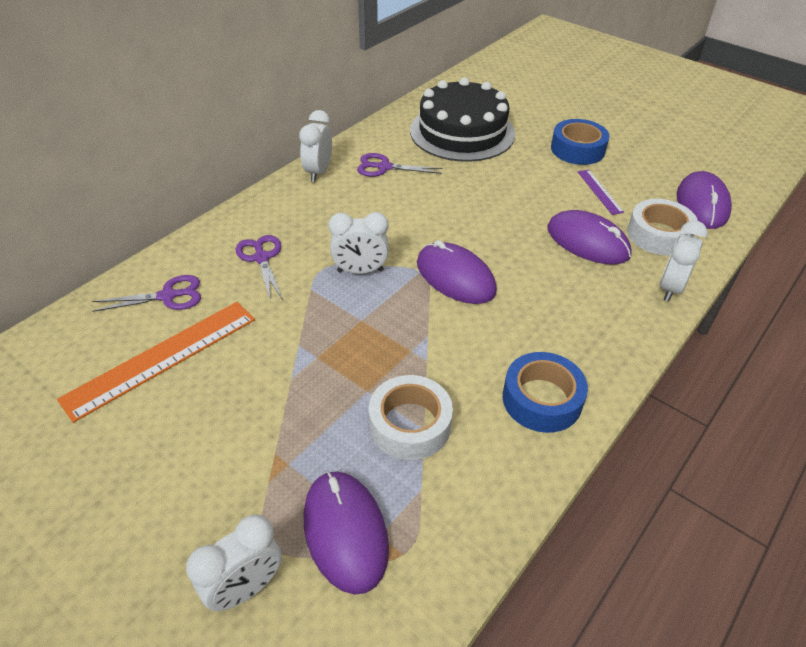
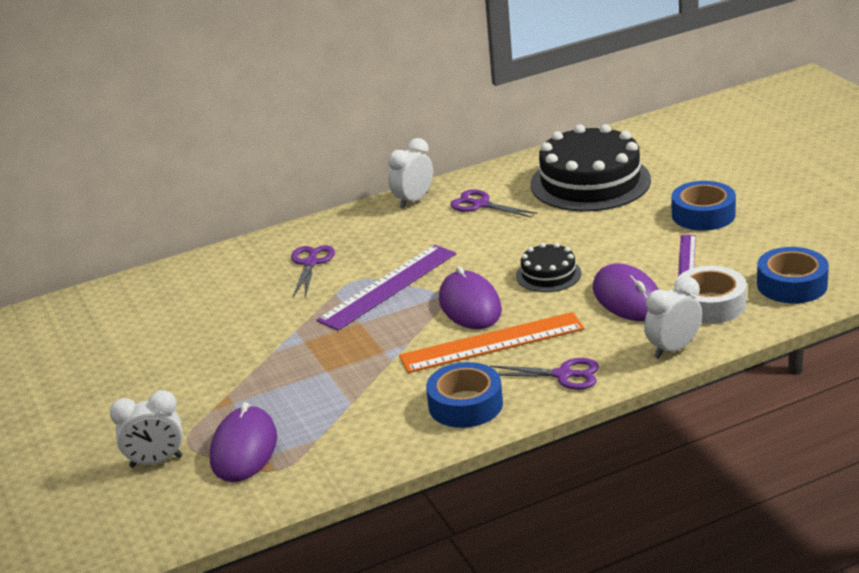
camera: 30 degrees right, 15 degrees down
(162, 358) = (185, 320): orange ruler -> orange ruler (492, 343)
(168, 296) = (217, 278): purple scissors -> purple scissors (563, 375)
(360, 271) = (388, 286): white clock -> purple ruler
(410, 424) = (342, 398): white tape -> none
(500, 229) = (548, 274): none -> black cake
(702, 204) = (792, 285): purple mouse -> blue tape

